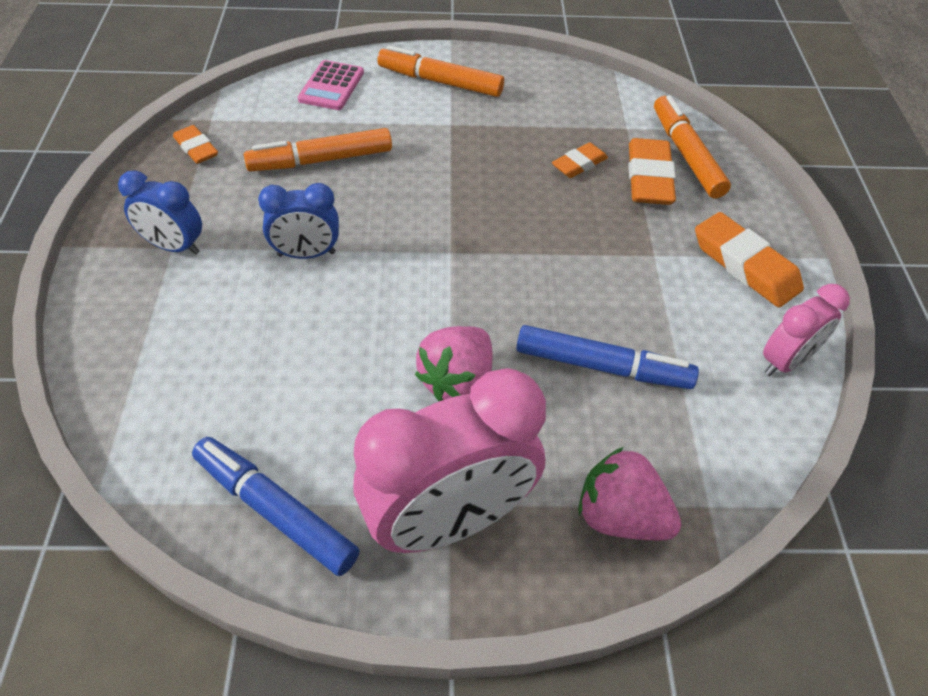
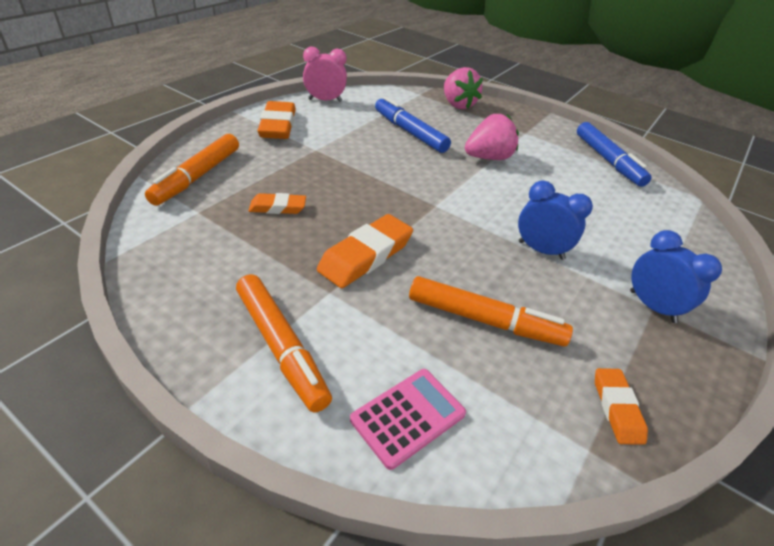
camera: 145 degrees left, 10 degrees down
(449, 521) = (529, 129): pink clock -> none
(649, 178) = (248, 178): orange eraser -> orange eraser (365, 256)

